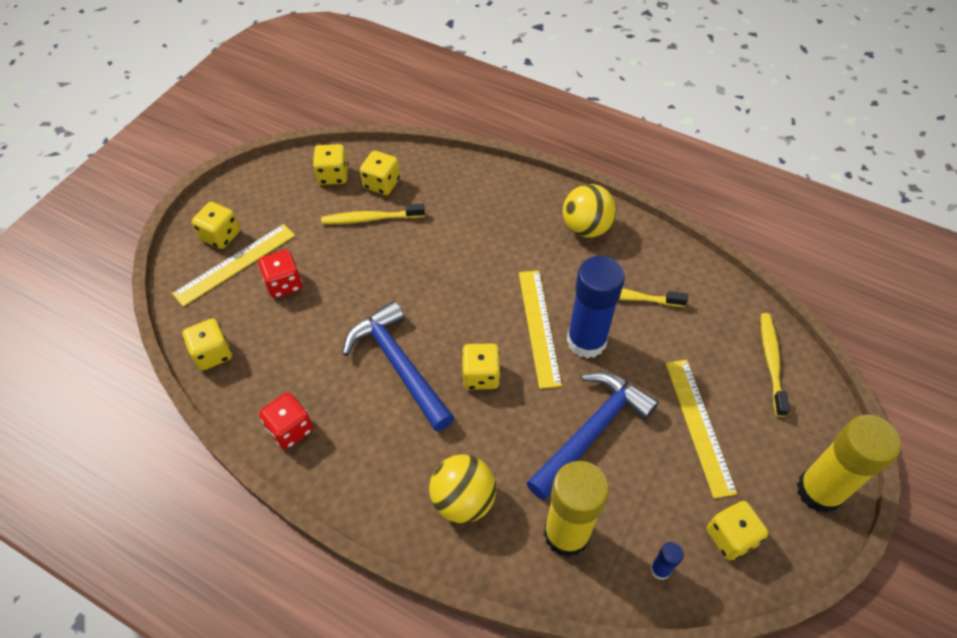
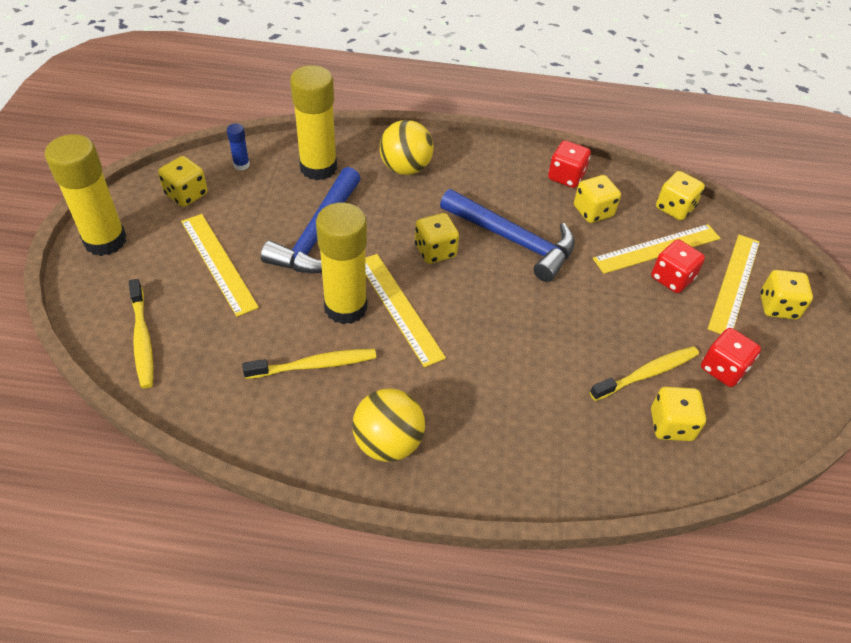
camera: 155 degrees right, 5 degrees down
(270, 315) = (657, 248): none -> yellow ruler
(311, 206) = (723, 369): none -> red dice
(333, 175) = (736, 417): yellow dice -> yellow dice (593, 211)
(586, 341) = (345, 307): blue glue stick -> yellow glue stick

